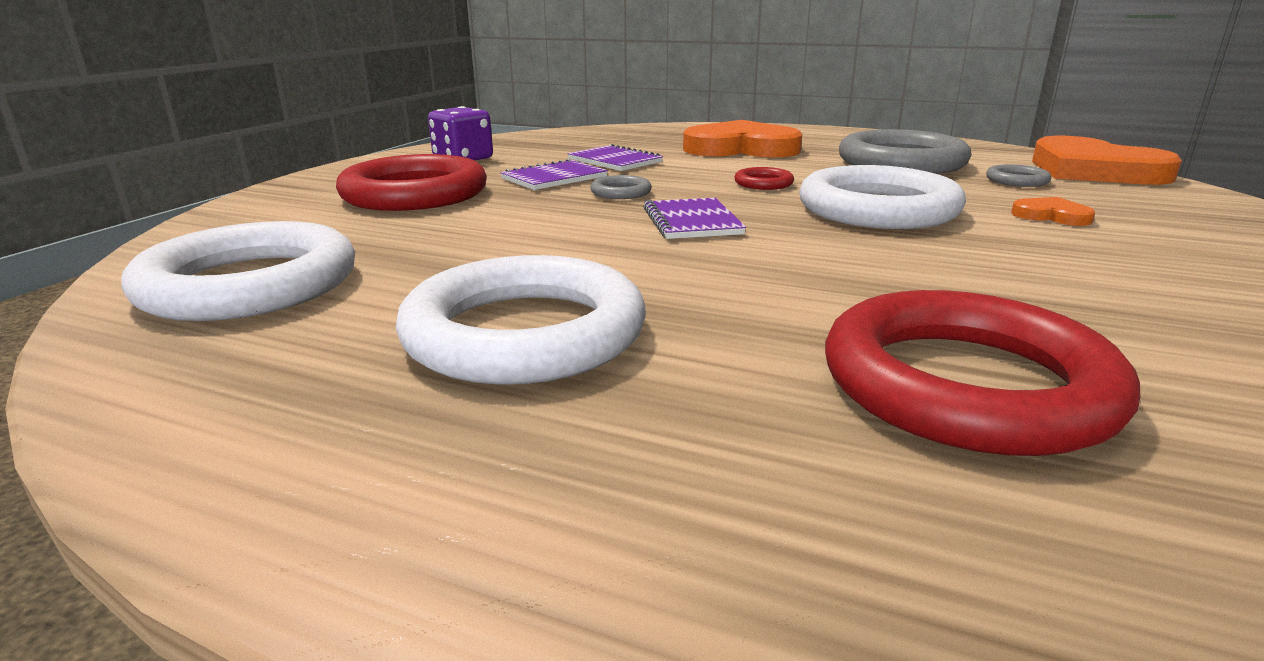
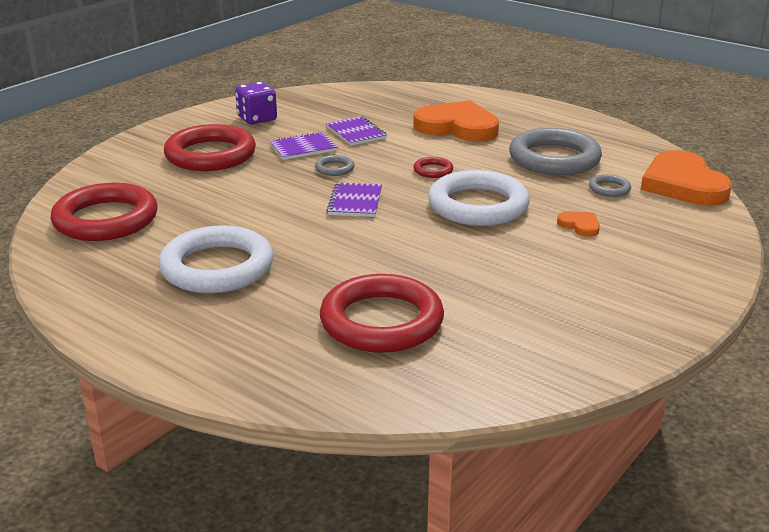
camera: 15 degrees right, 5 degrees up
(249, 284) = (106, 219): white ring -> red ring

